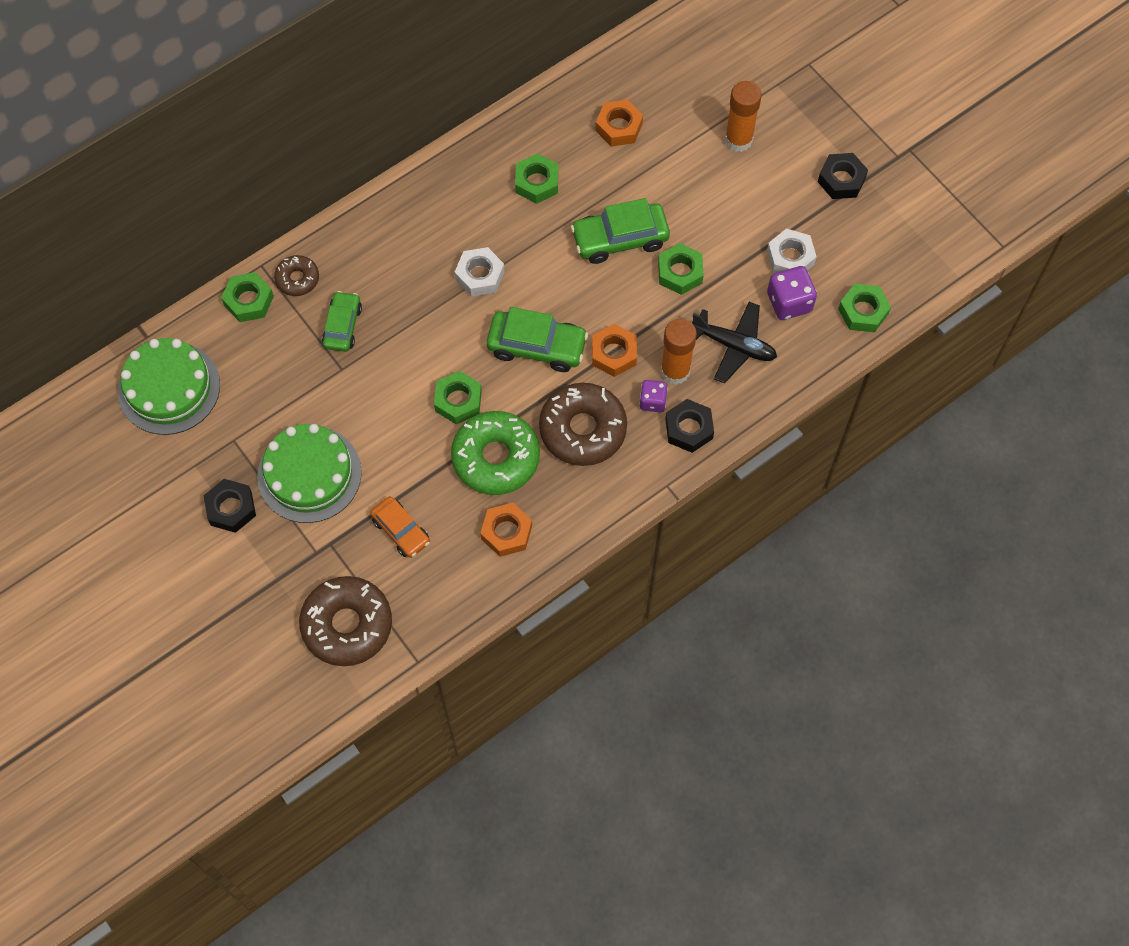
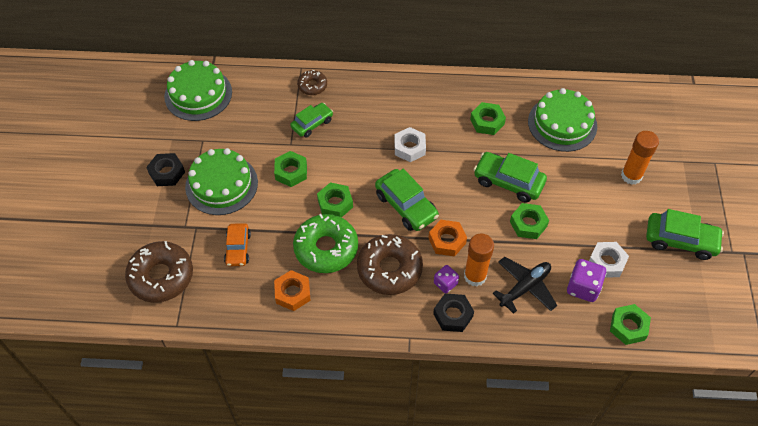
camera: 40 degrees right, 10 degrees down
(249, 301) = (278, 80): green nut -> green nut (291, 172)
(619, 127) = (562, 123): orange nut -> green cake
(734, 345) = (525, 287): black plane -> black plane turned 105 degrees counterclockwise
(841, 180) = (680, 240): black nut -> green car

